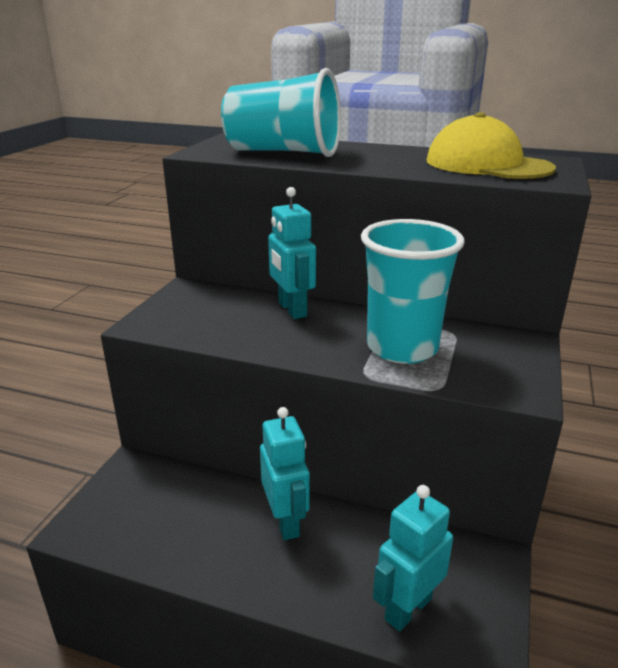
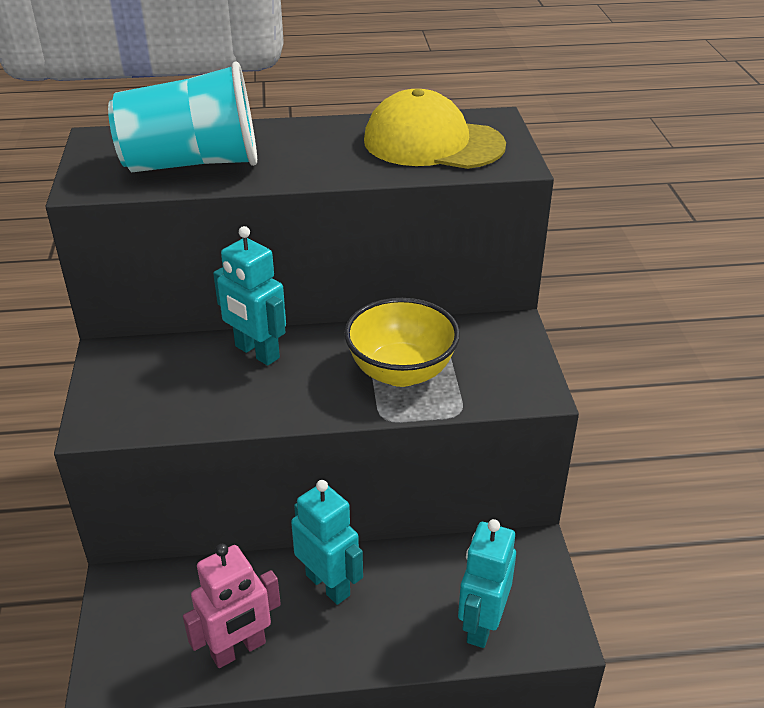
camera: 25 degrees left, 10 degrees up
(183, 546) = (238, 650): none -> pink robot
(402, 348) = (401, 372): turquoise cup -> yellow bowl

